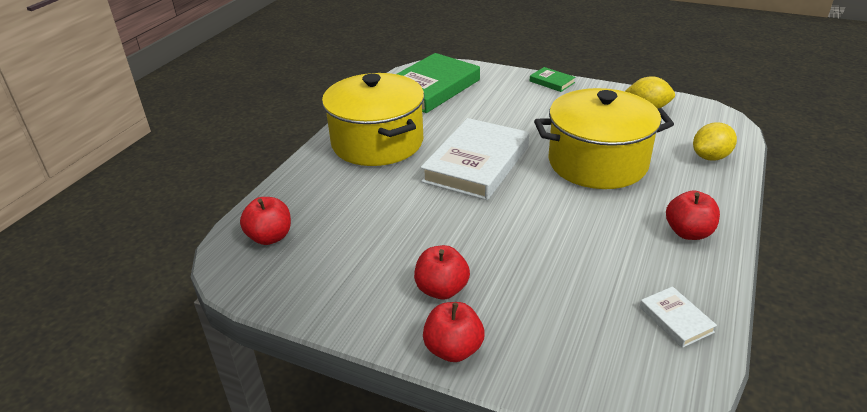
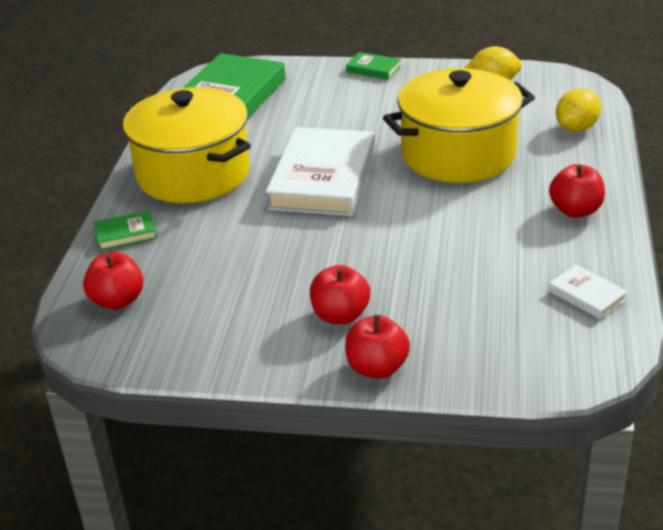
camera: 15 degrees left, 0 degrees up
(304, 182) = (125, 234): none -> green book

